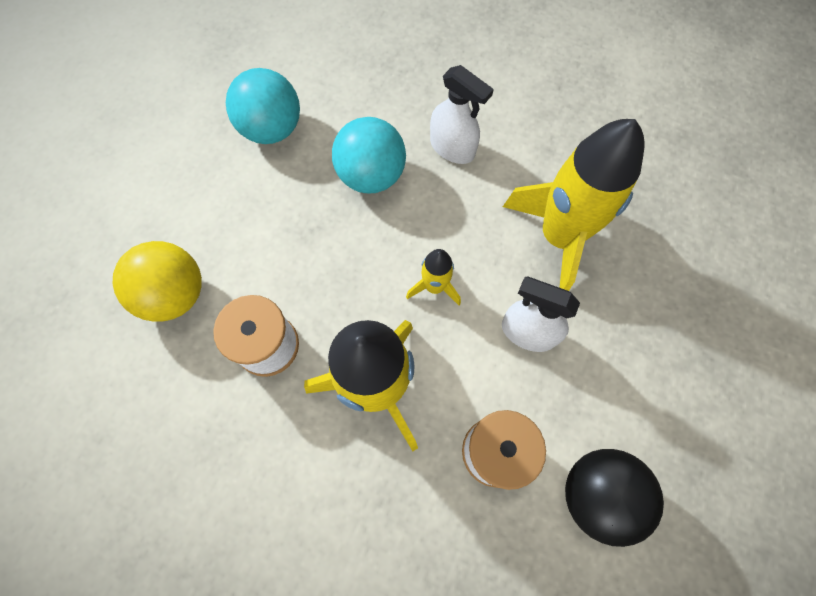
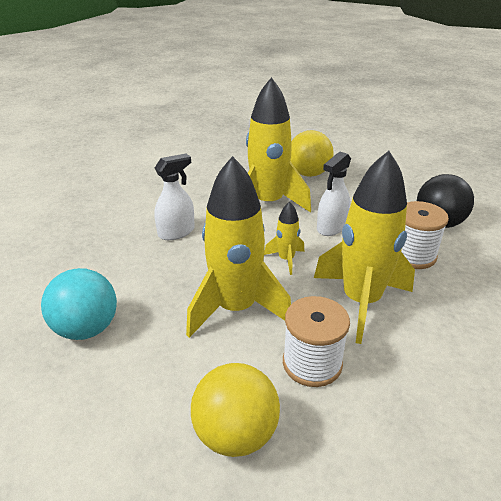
camera: 75 degrees left, 35 degrees down
(331, 252) = (236, 308): none -> yellow rocket
(371, 175) = (175, 275): turquoise ball -> none
(675, 276) = (308, 174): none -> yellow ball

